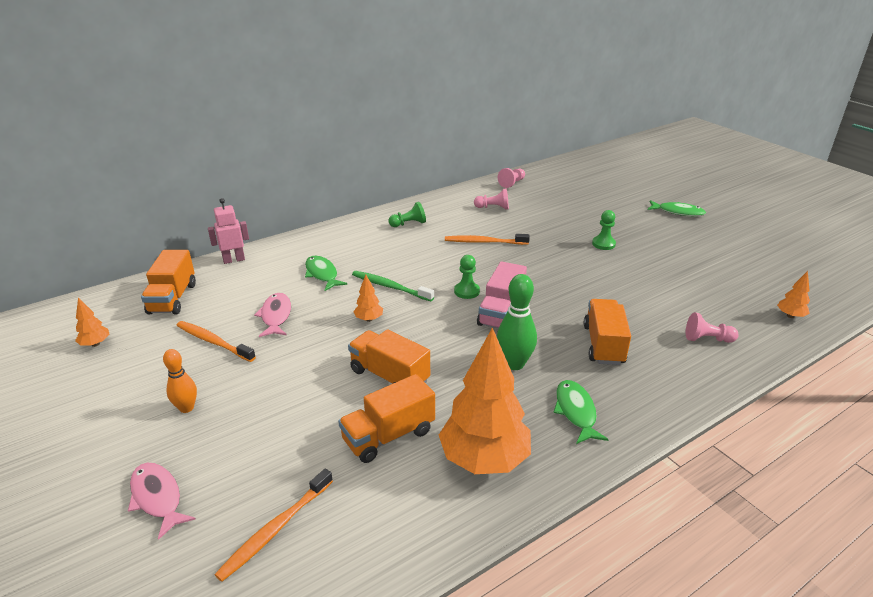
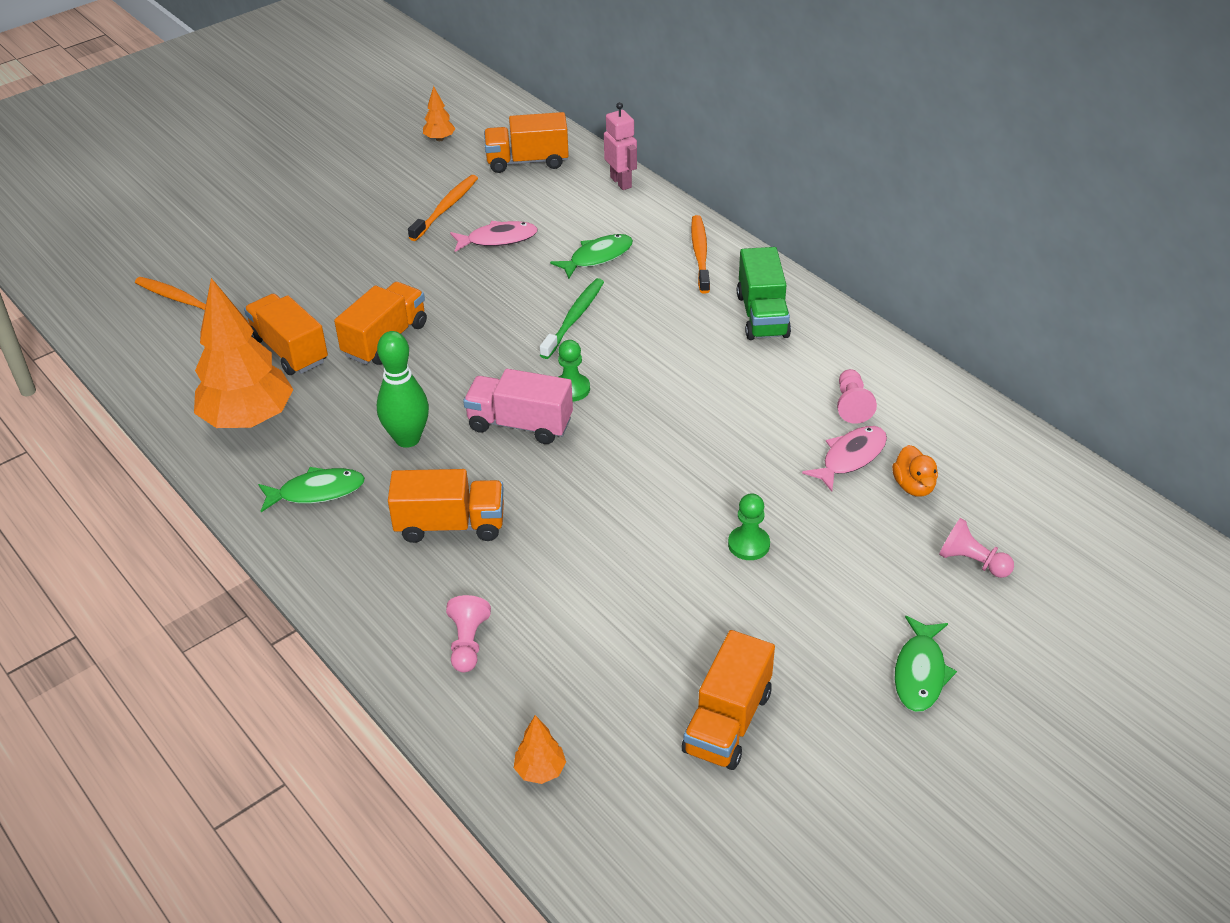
camera: 85 degrees right, 10 degrees up
(157, 498) = (227, 232): pink fish -> pink fish (850, 457)
(186, 408) = (339, 218): orange bowling pin -> none
(369, 319) = (496, 310): orange tree -> none
(408, 224) = (762, 315): green pawn -> green truck
(484, 242) = (721, 399): orange toothbrush -> orange toothbrush (700, 253)
(512, 183) = (970, 426): pink pawn -> pink pawn (972, 562)
(555, 200) = (913, 486): none -> orange duck
(729, 259) = (727, 722): none -> orange truck

